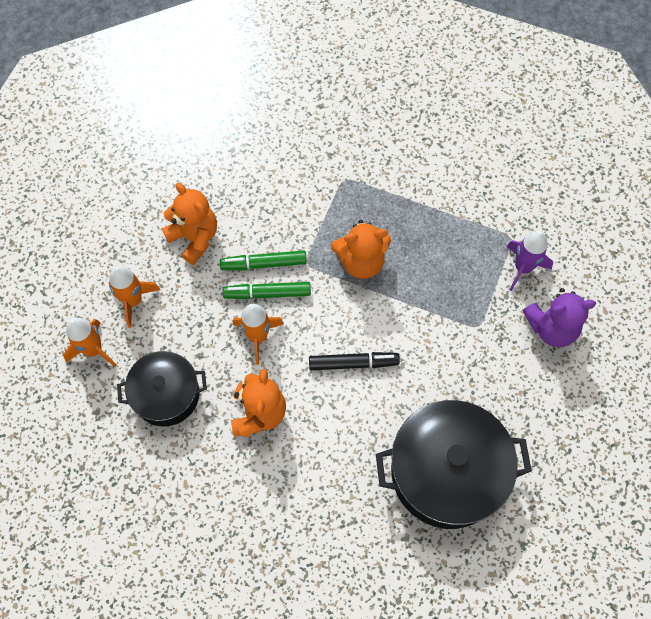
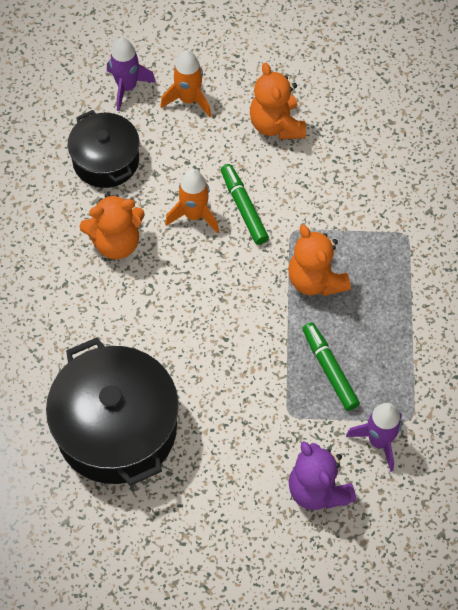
camera: 70 degrees right, 5 degrees down
(93, 350) = (127, 87): orange rocket -> purple rocket
(194, 238) = (276, 125): orange teddy bear -> orange teddy bear turned 135 degrees clockwise
(264, 264) = (275, 194): green marker -> green marker (329, 369)
(353, 363) = (199, 308): black marker -> none

